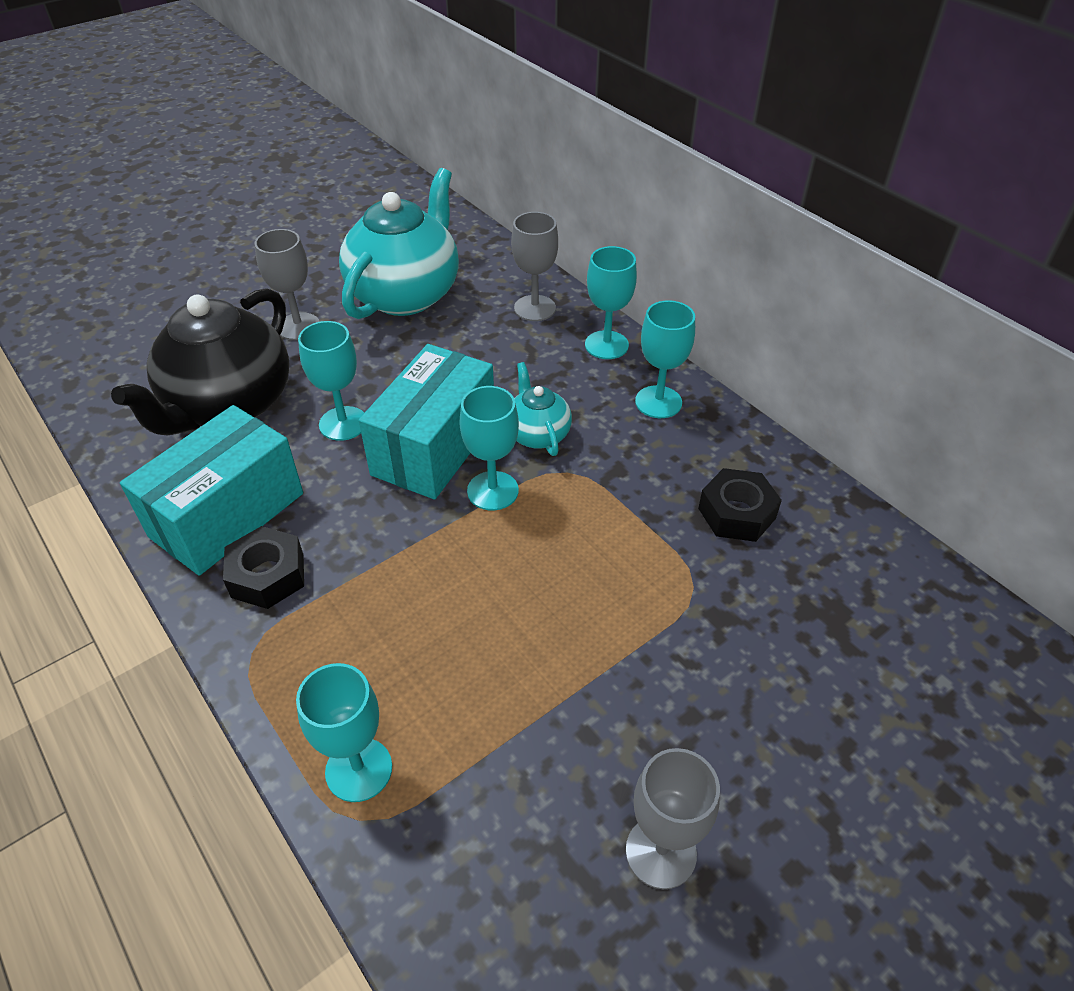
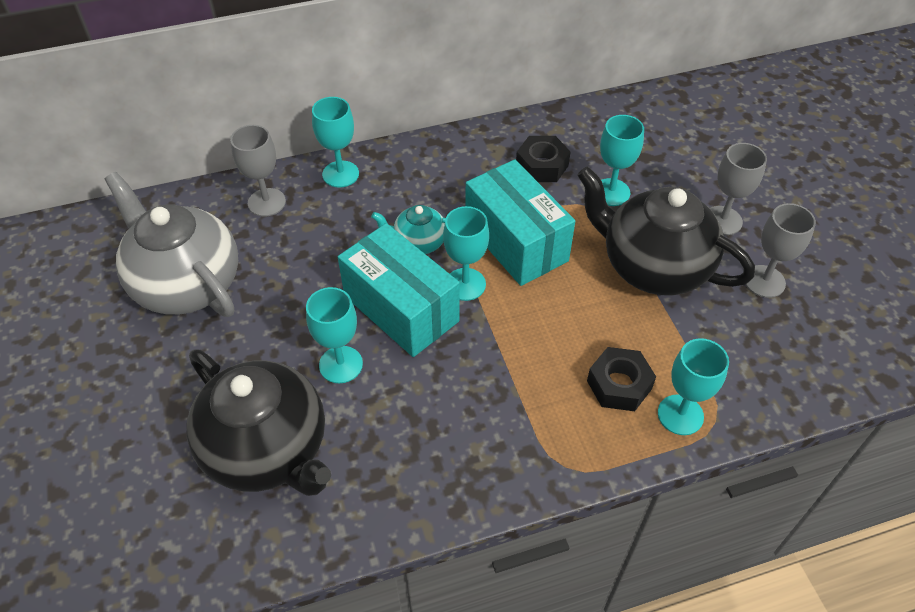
camera: 70 degrees left, 5 degrees up
(227, 515) = (413, 467): turquoise box -> turquoise box (516, 242)
(268, 575) = (493, 445): black nut -> black nut (619, 385)
(298, 326) = (180, 376): grey goblet -> grey goblet (722, 220)
(406, 294) = (186, 284): turquoise teapot -> grey teapot
(615, 683) = (652, 266): none -> black teapot
(658, 402) = (420, 167): turquoise goblet -> turquoise goblet (611, 192)

